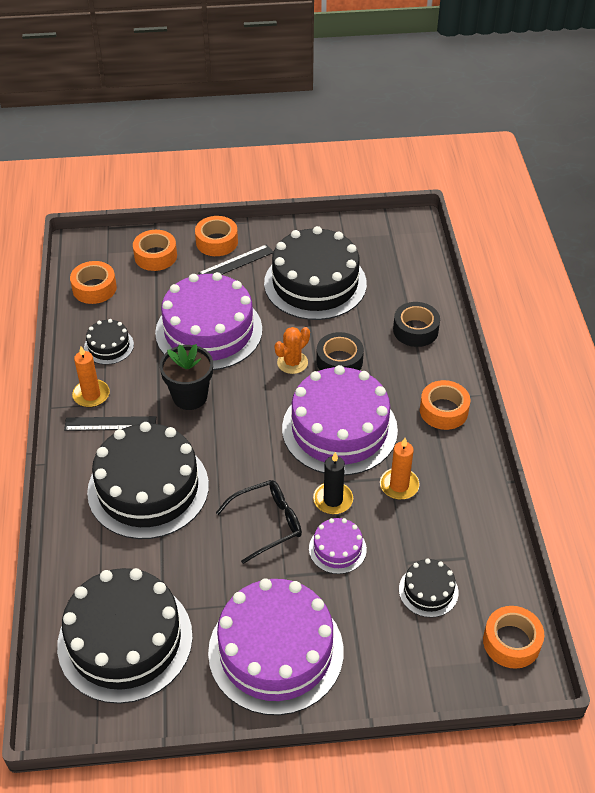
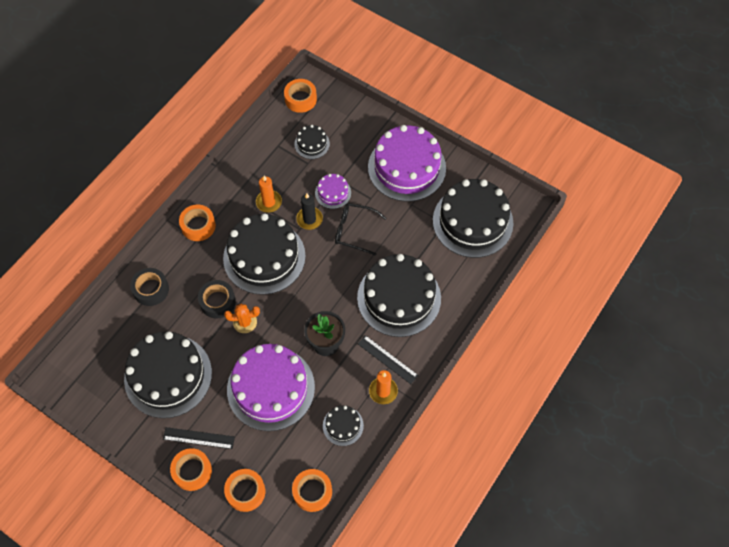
camera: 140 degrees left, 15 degrees up
(339, 429) = (264, 257): purple cake -> black cake

